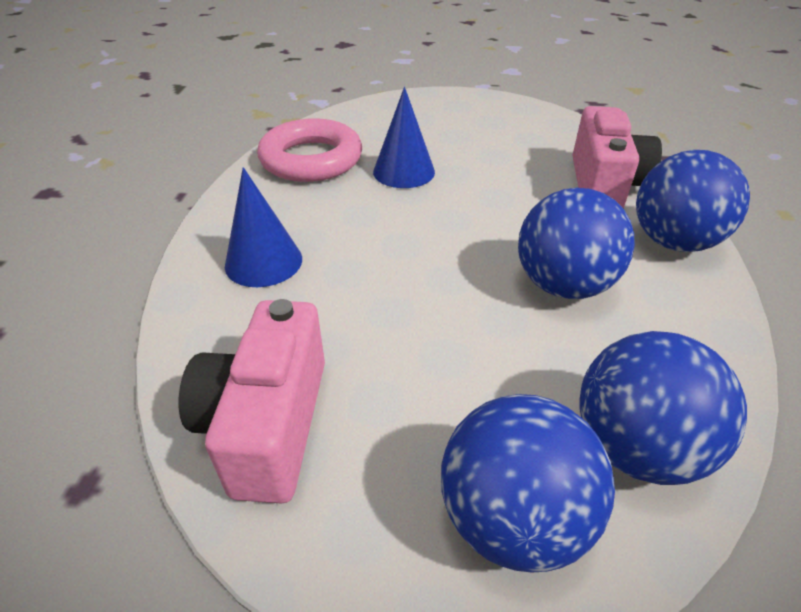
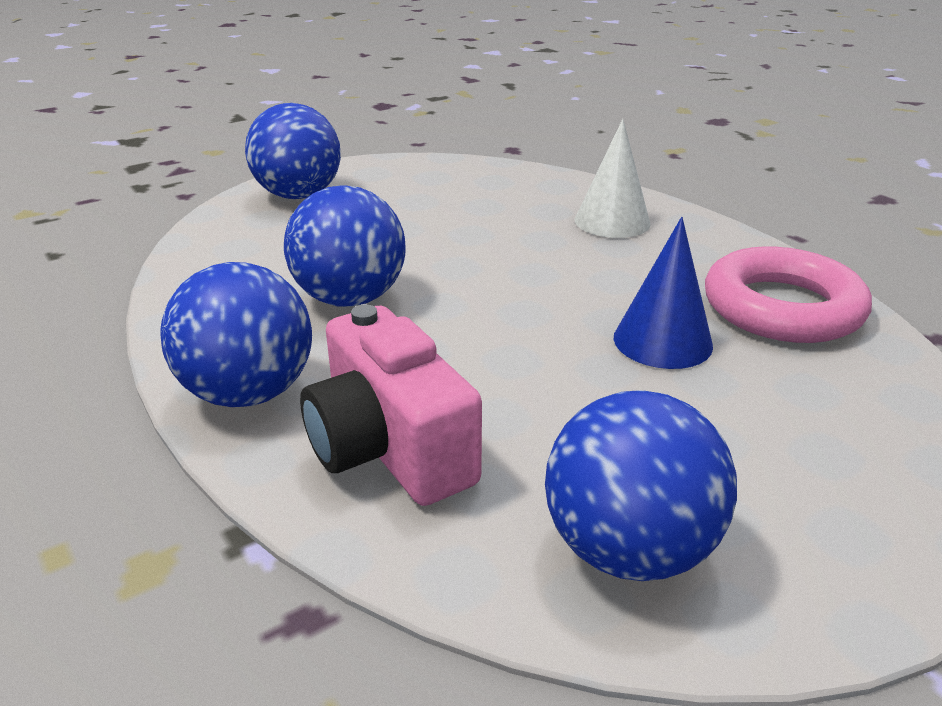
camera: 140 degrees right, 10 degrees down
(263, 262) = (612, 221): blue cone -> white cone
(268, 424) = (462, 177): pink camera -> none
(636, 447) = (239, 235): blue ball -> blue ball (628, 550)

